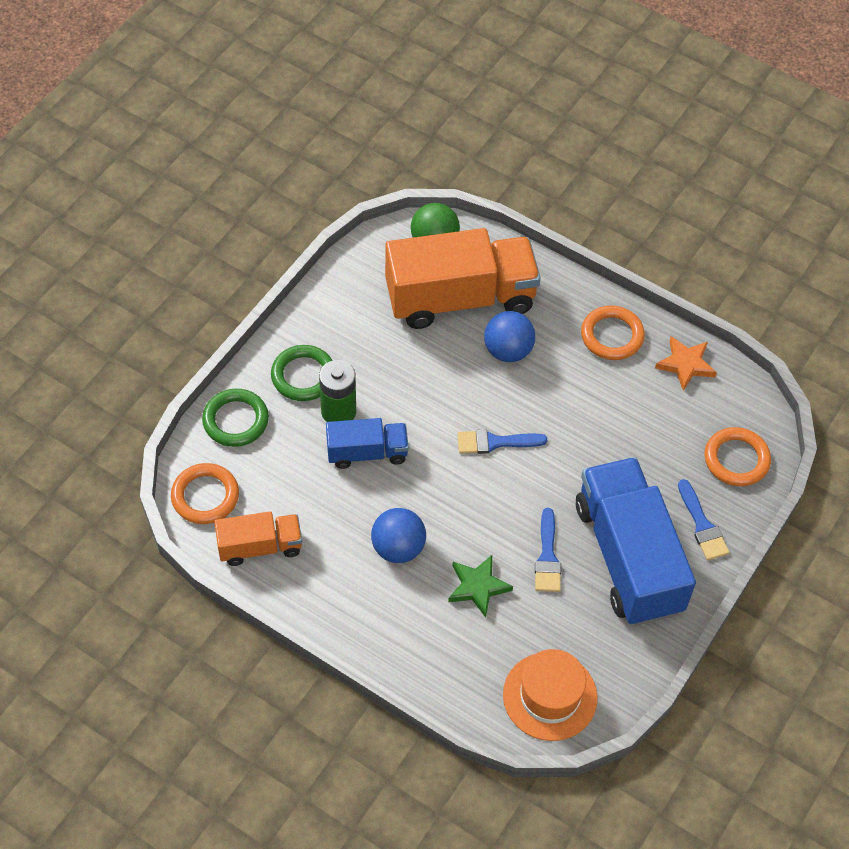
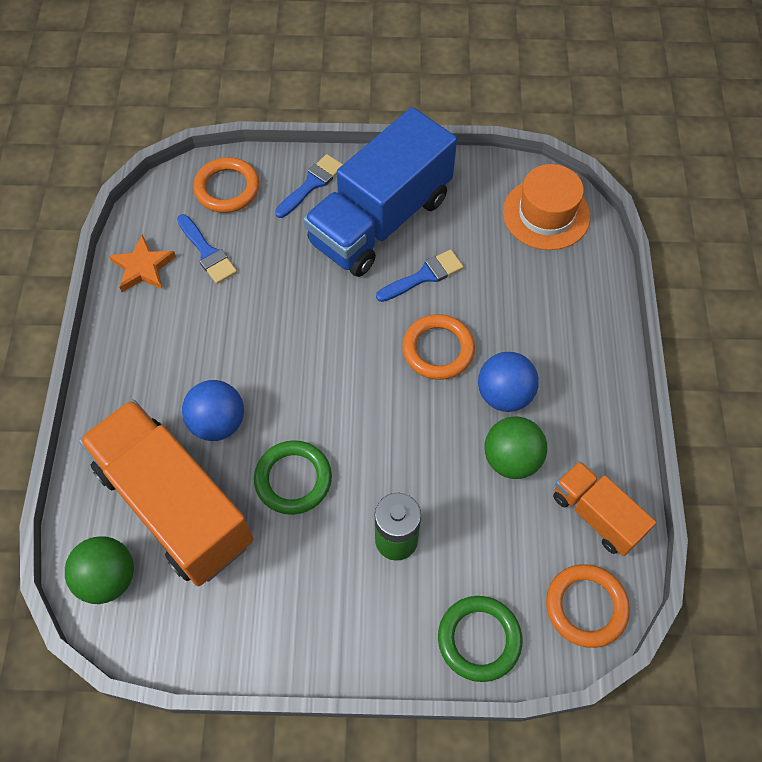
camera: 120 degrees left, 5 degrees up
(303, 376) = (376, 605): green ring -> green ring (293, 479)
(343, 519) = (511, 459): none -> green ball
(367, 452) = (425, 482): blue truck -> none
(478, 587) = (492, 312): green star -> none
(495, 442) = (335, 377): blue brush -> blue brush (207, 252)
(612, 336) = (143, 341): orange ring -> orange ring (438, 349)

